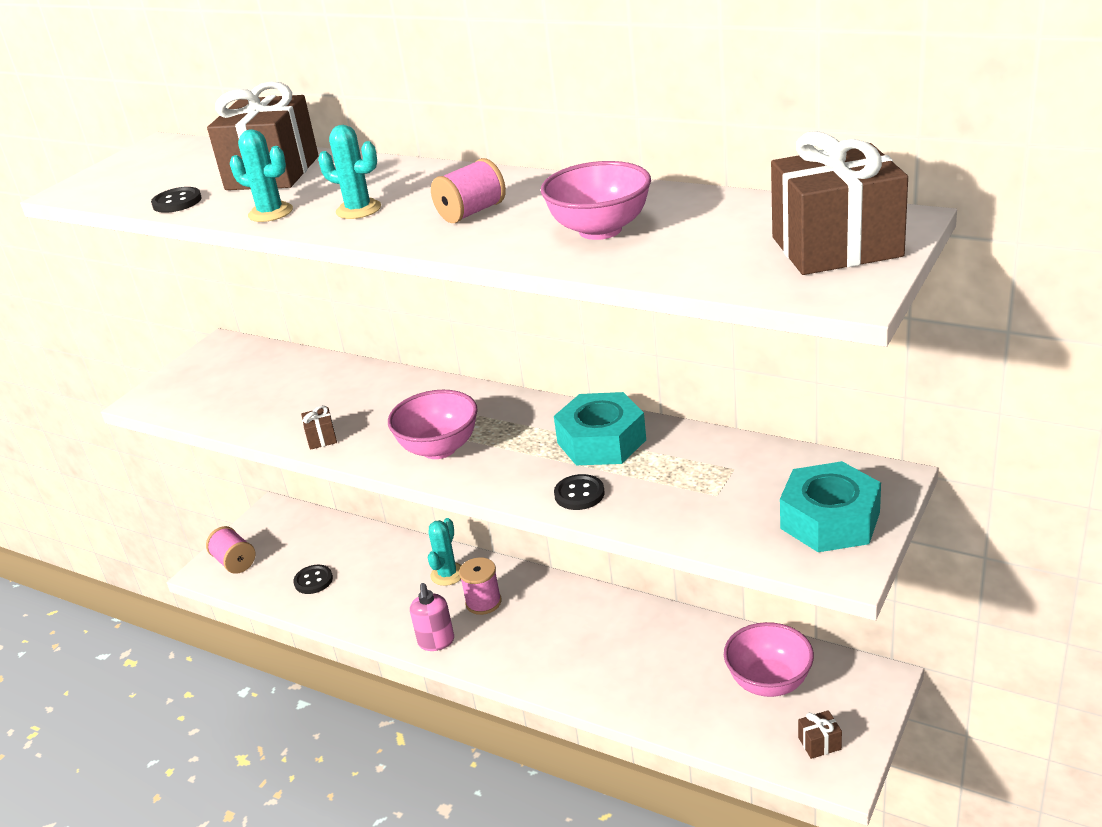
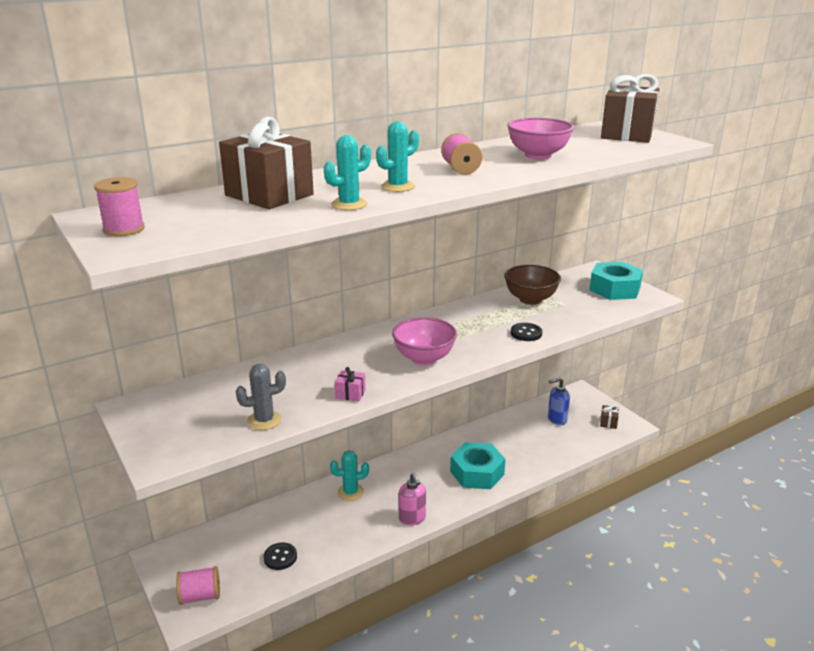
camera: 65 degrees left, 5 degrees down
(177, 202) = (255, 224): black button -> none
(238, 416) = (264, 420): none -> grey cactus
(322, 438) = (350, 394): brown gift -> pink gift
(436, 642) = (412, 518): pink soap dispenser -> pink soap dispenser turned 45 degrees clockwise
(447, 574) = (350, 492): turquoise cactus -> turquoise cactus turned 60 degrees counterclockwise
(483, 602) = (395, 487): pink spool -> pink spool (124, 229)
(601, 441) = (482, 314): turquoise nut -> turquoise nut (477, 473)
(695, 460) = (530, 299): none -> brown bowl
(769, 682) = (556, 419): pink bowl -> blue soap dispenser

